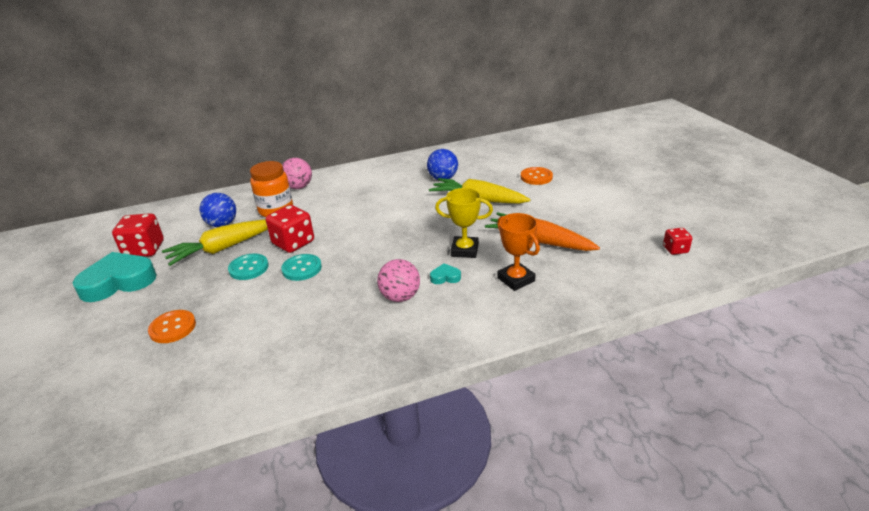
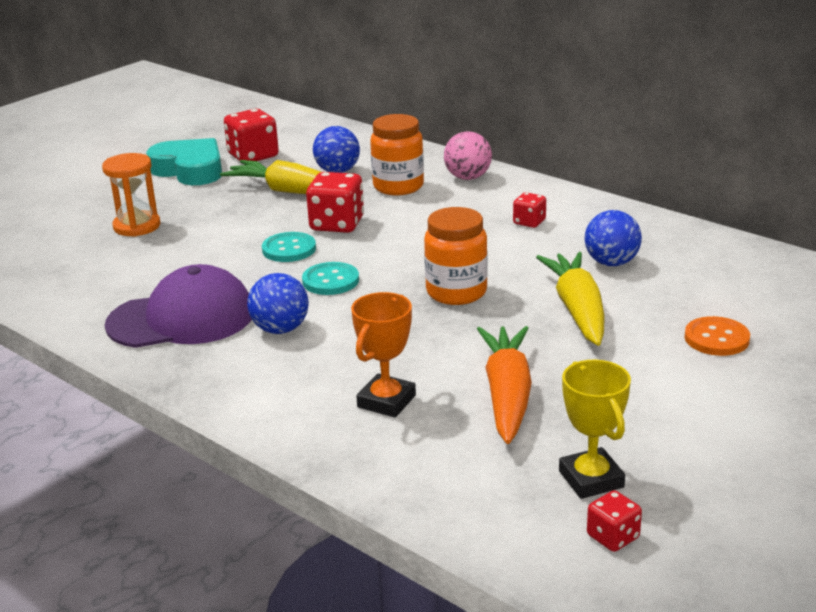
camera: 60 degrees right, 5 degrees down
(172, 328) = (137, 226): orange button -> orange hourglass
(248, 268) = (265, 220): turquoise button -> turquoise button (330, 281)
(341, 336) = (182, 318): none -> purple cap
(374, 186) = (529, 222): none -> red dice
(400, 297) = (280, 329): pink ball -> blue ball
(423, 227) = (456, 292): none -> orange jar
(445, 277) = (348, 346): turquoise heart -> none
(464, 250) = (425, 341): yellow trophy -> yellow trophy (591, 479)

